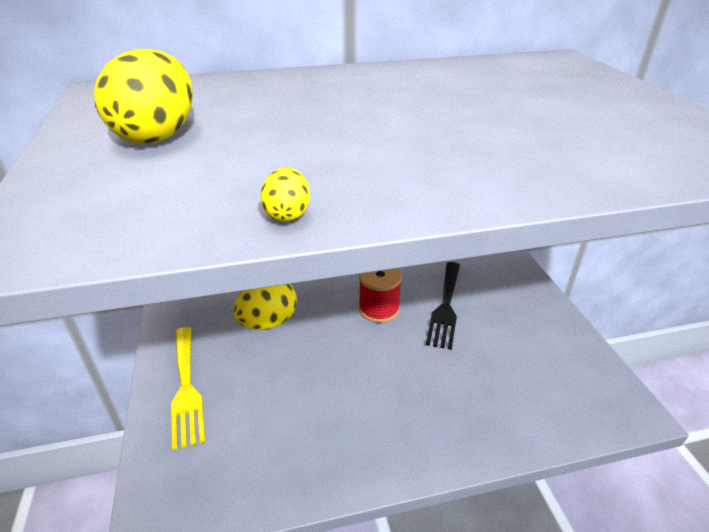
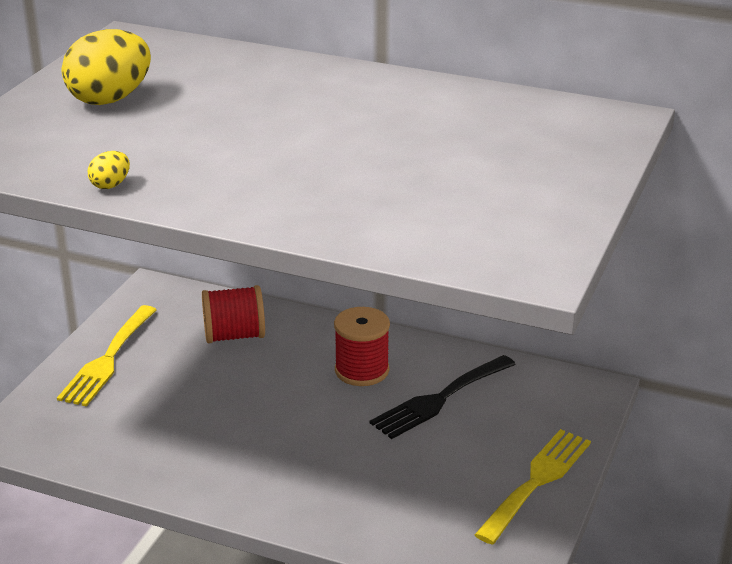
camera: 35 degrees right, 5 degrees down
(268, 322) = (234, 336): yellow egg -> red spool
(560, 335) = (536, 481): none -> yellow fork

